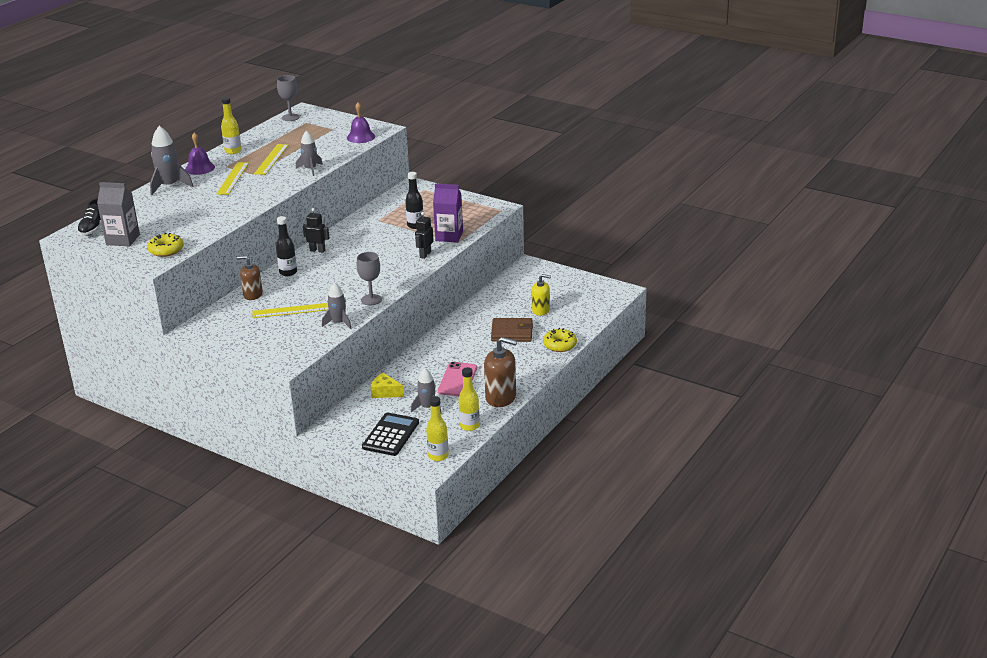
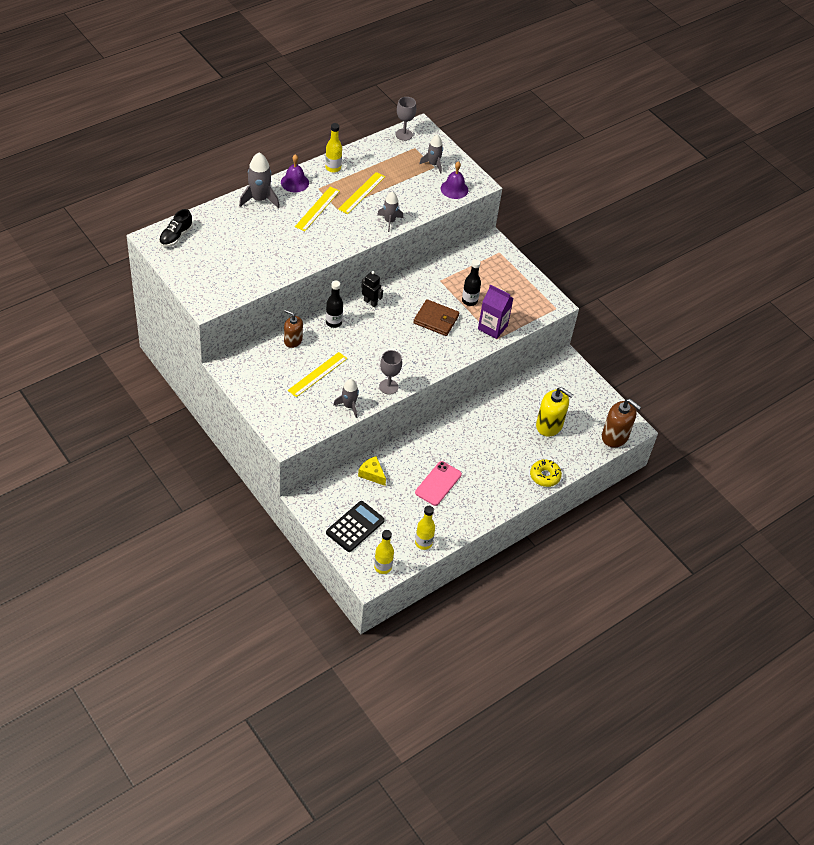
camera: 15 degrees right, 20 degrees up
(123, 240) = (193, 261): grey carton -> none
(166, 250) = (223, 290): yellow donut -> none
(292, 310) = (317, 374): yellow ruler -> yellow ruler turned 60 degrees counterclockwise
(425, 255) = (460, 344): black robot -> none
(427, 407) = (398, 506): grey rocket -> grey rocket (433, 164)
(501, 397) = (464, 520): brown soap dispenser -> brown soap dispenser (615, 436)
(512, 332) = (511, 443): brown wallet -> brown wallet (436, 319)
(541, 310) = (549, 425): yellow soap dispenser -> yellow soap dispenser, size x1.55

